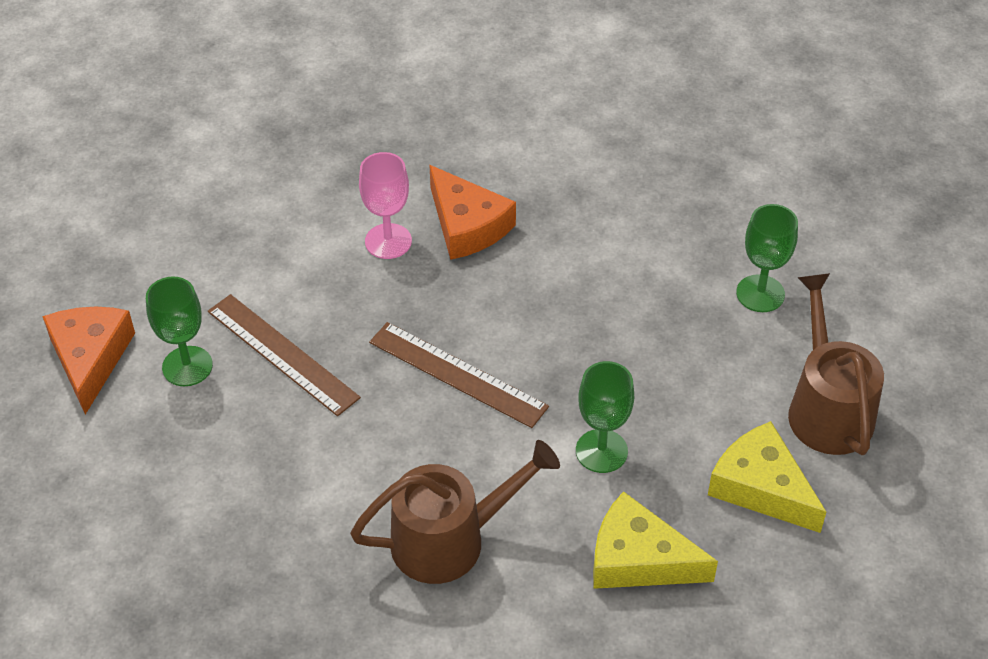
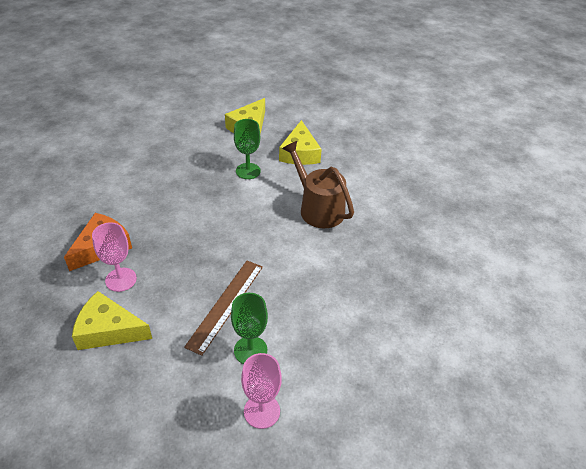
camera: 110 degrees left, 5 degrees down
(90, 358) = (262, 411): orange cheese -> pink goblet
(300, 222) = (108, 330): none -> yellow cheese
(457, 374) = (218, 227): brown ruler -> none
(760, 293) = (137, 137): green goblet -> none
(827, 408) = (201, 114): brown watering can -> none

